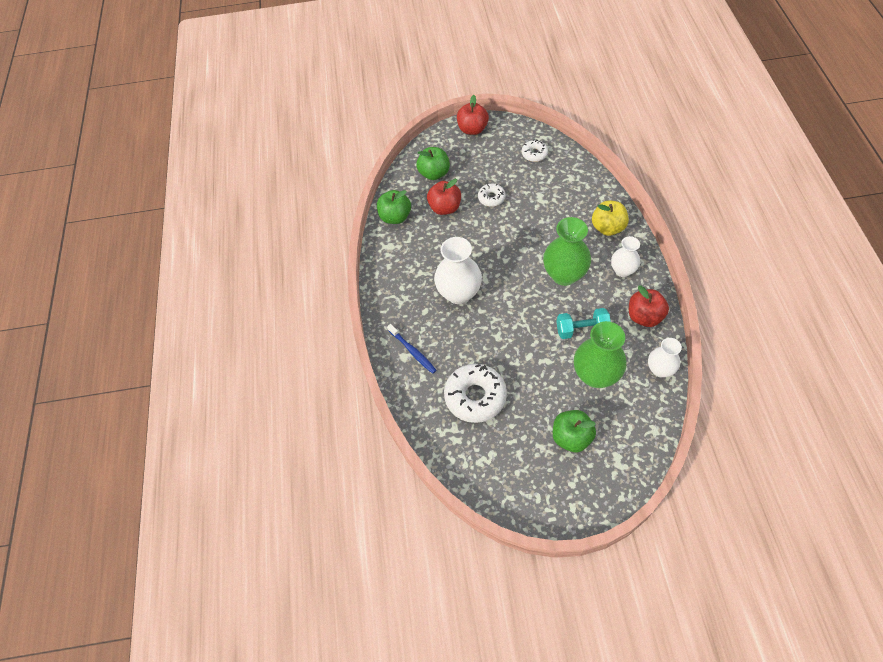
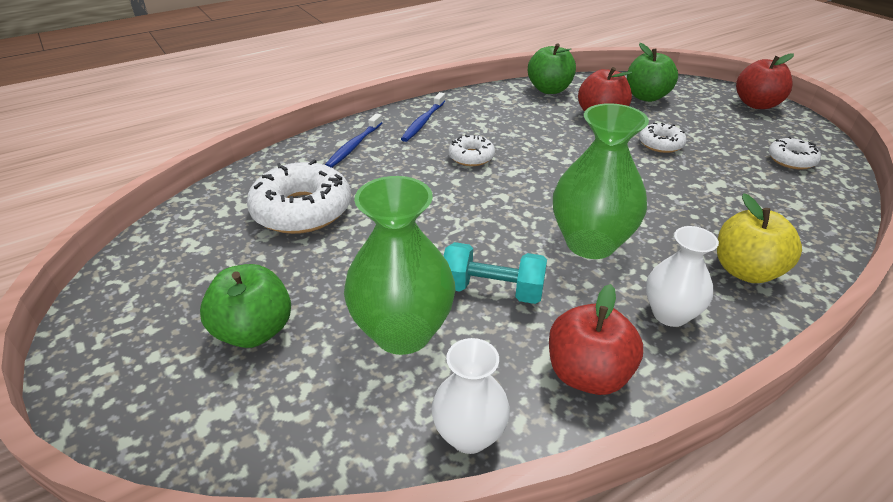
camera: 60 degrees right, 20 degrees down
(401, 303) = (423, 122): none -> blue toothbrush
(459, 293) = (471, 157): white vase -> white donut
(581, 329) = (492, 290): turquoise dumbbell -> turquoise dumbbell turned 45 degrees counterclockwise

